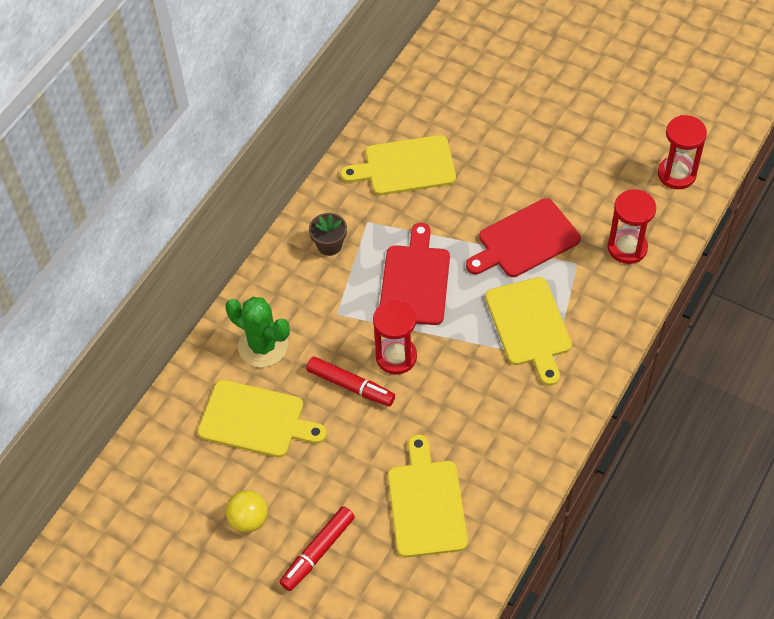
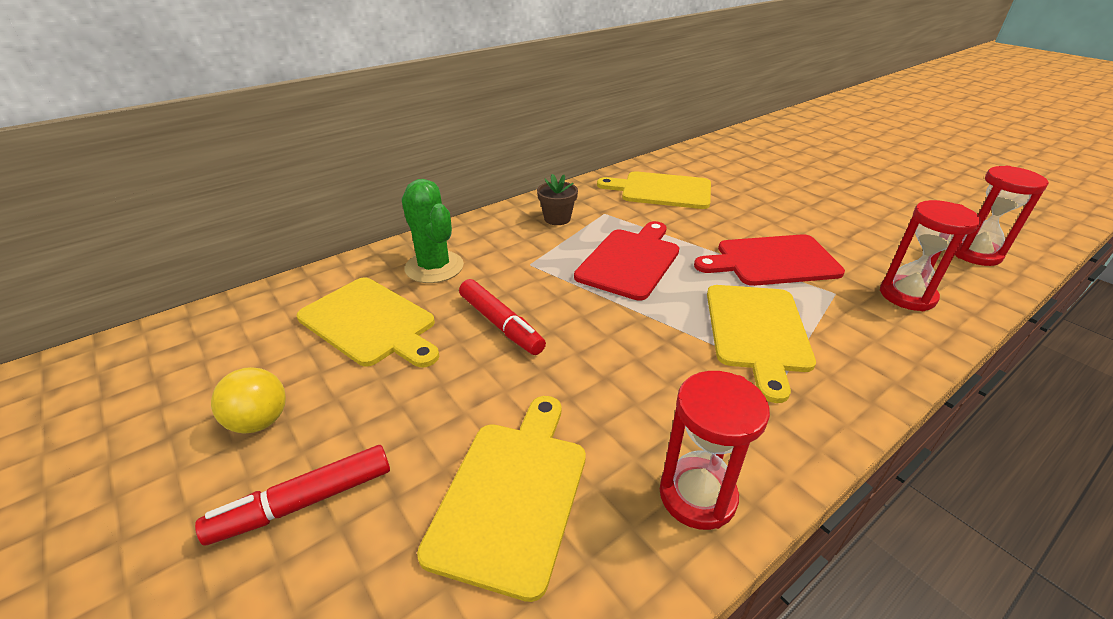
camera: 20 degrees right, 20 degrees down
(396, 357) = (572, 314): red hourglass -> red hourglass (697, 495)

